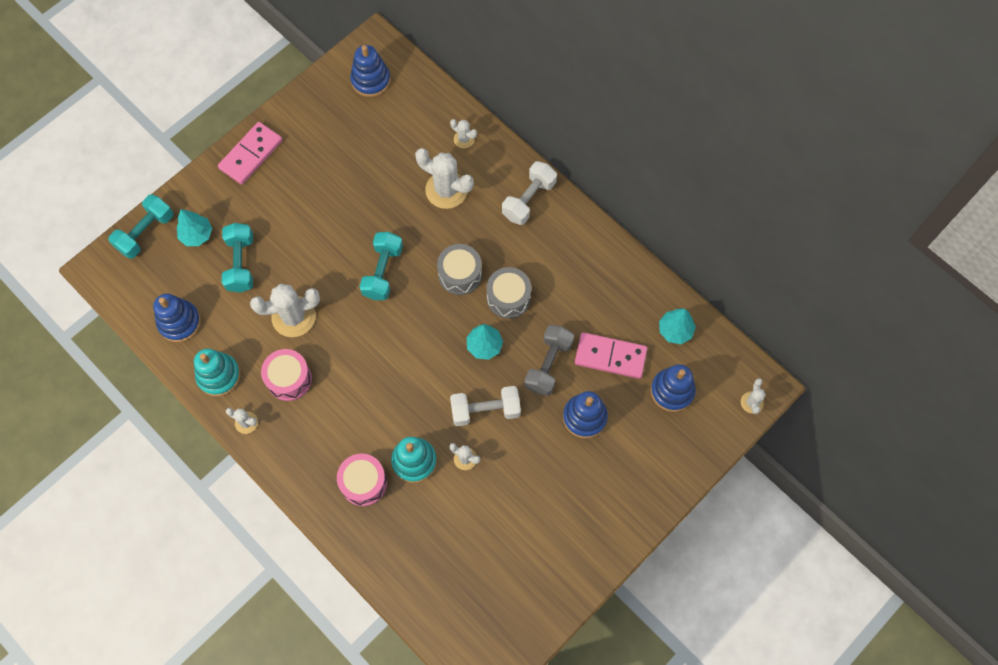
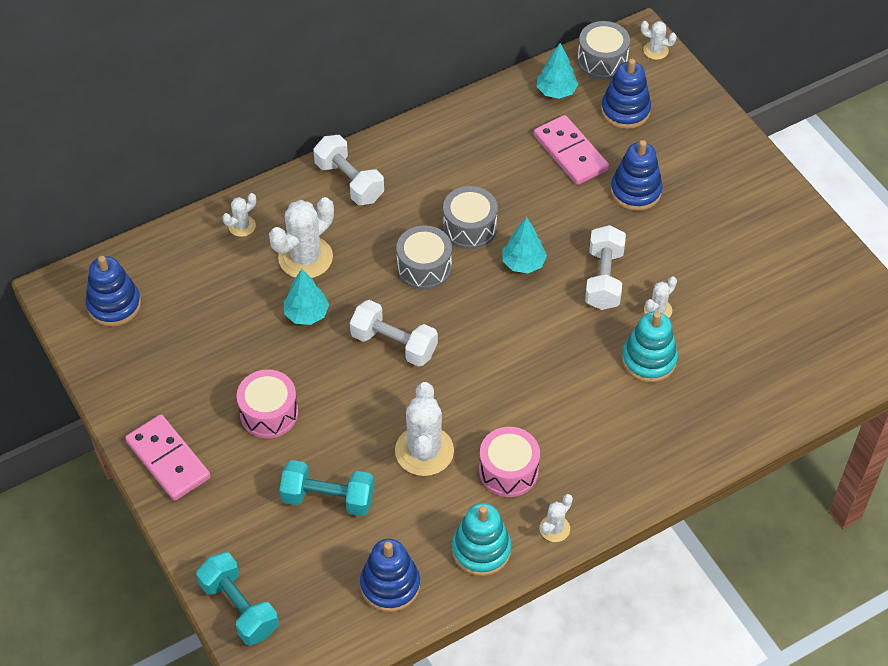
camera: 75 degrees left, 15 degrees down
(197, 235) = (266, 544): turquoise tree -> turquoise tree (306, 314)
(364, 483) = (664, 416): pink drum -> pink drum (269, 413)
(383, 272) = (394, 344): turquoise dumbbell -> white dumbbell
(548, 365) = (564, 209): grey dumbbell -> none
(610, 356) = (570, 153): pink domino -> pink domino turned 60 degrees counterclockwise
(723, 360) = (602, 61): none -> grey drum

